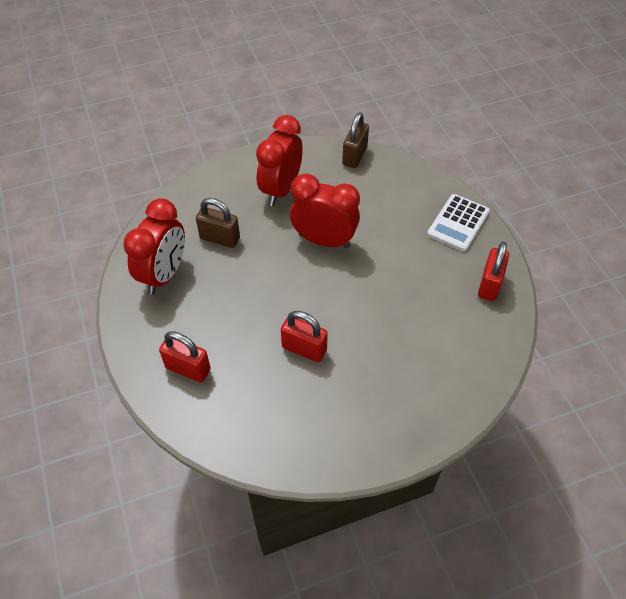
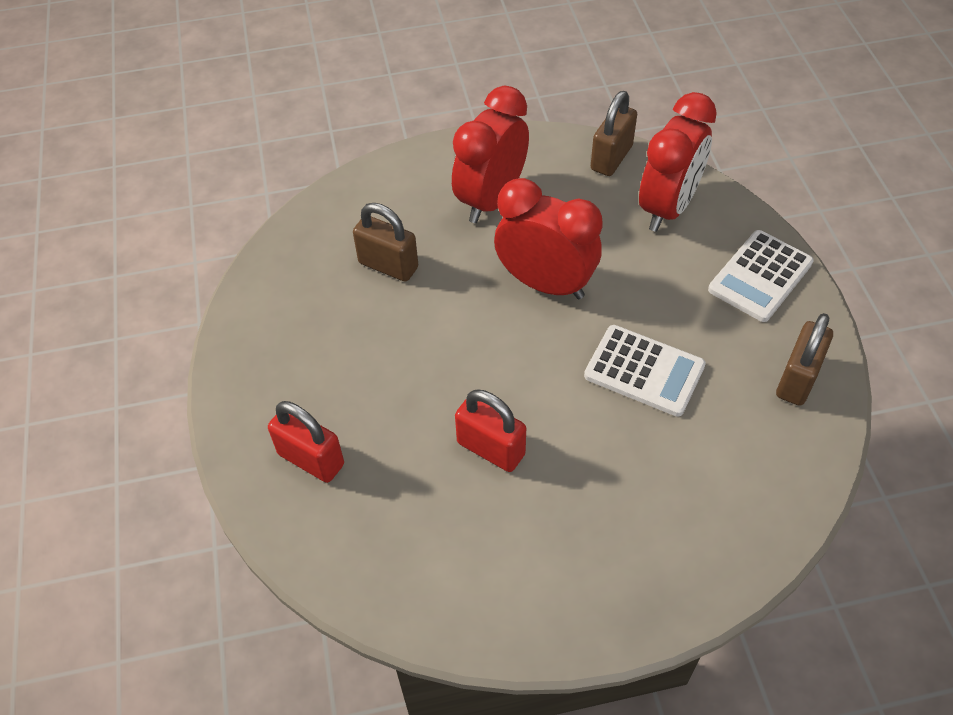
camera: 10 degrees right, 0 degrees up
(164, 274) = (298, 312): red clock -> red clock (667, 207)
(394, 289) = (644, 371): none -> white calculator
(489, 285) = (797, 379): red padlock -> brown padlock

